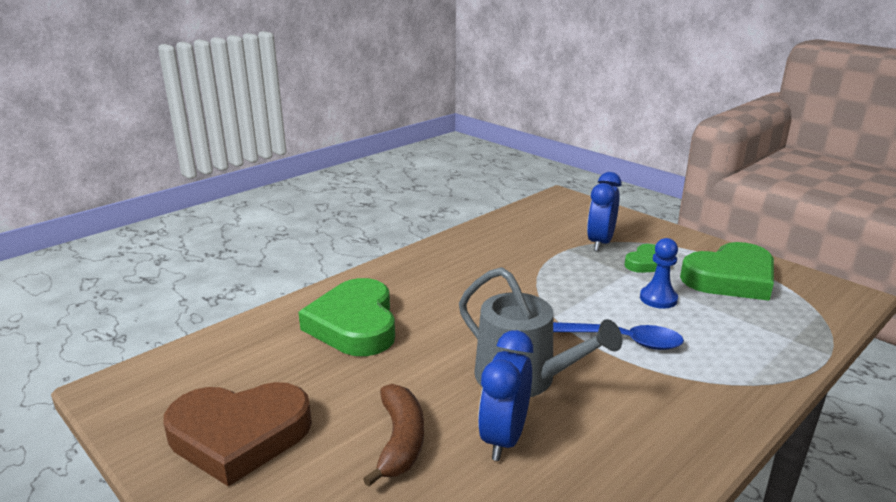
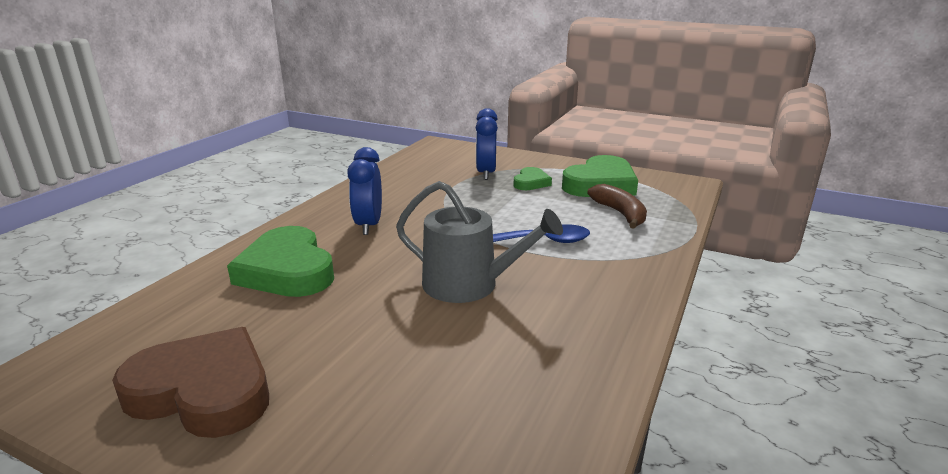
camera: 20 degrees left, 0 degrees up
(239, 435) = (203, 391): brown heart -> brown heart turned 135 degrees counterclockwise
(400, 441) = (378, 358): brown banana -> brown banana (620, 213)
(504, 438) = (474, 335): blue clock -> blue clock (369, 225)
(658, 299) = (552, 207): blue pawn -> none

